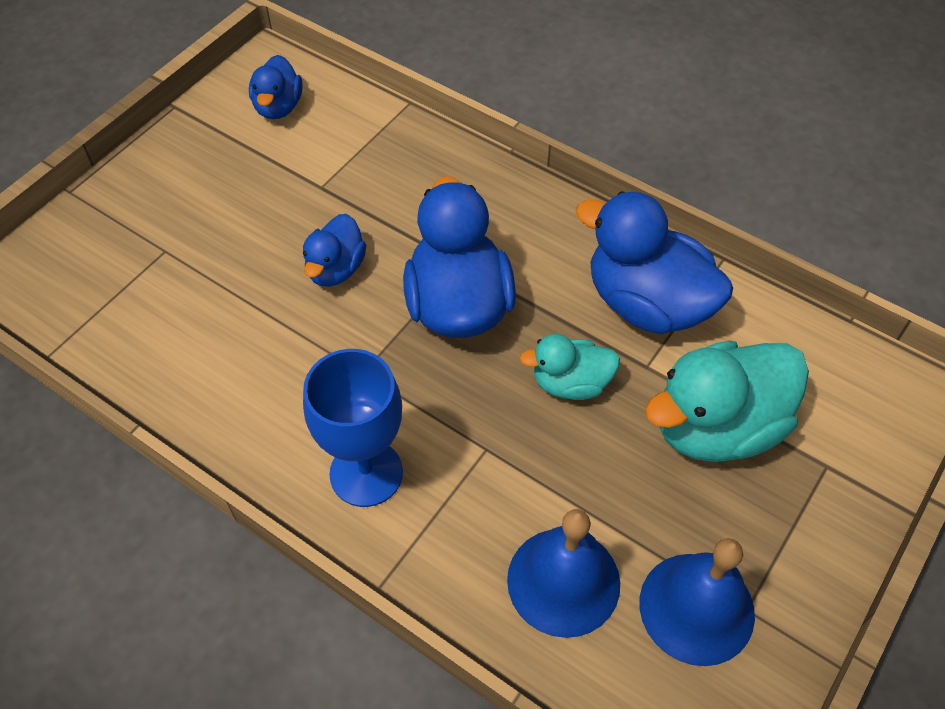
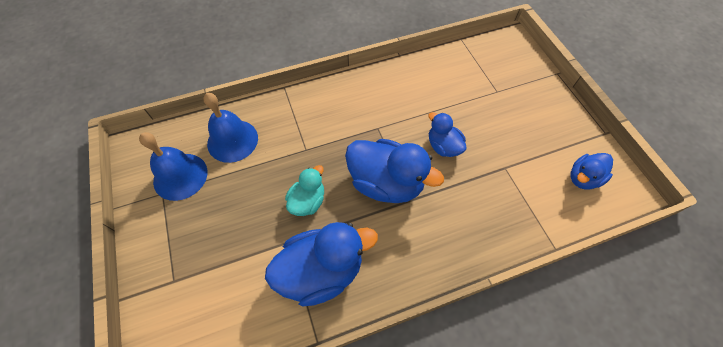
camera: 125 degrees right, 5 degrees up
(278, 107) = (583, 178): blue duck -> blue duck turned 75 degrees counterclockwise
(366, 473) = (330, 105): blue goblet -> none
(716, 426) = (234, 247): turquoise duck -> none

